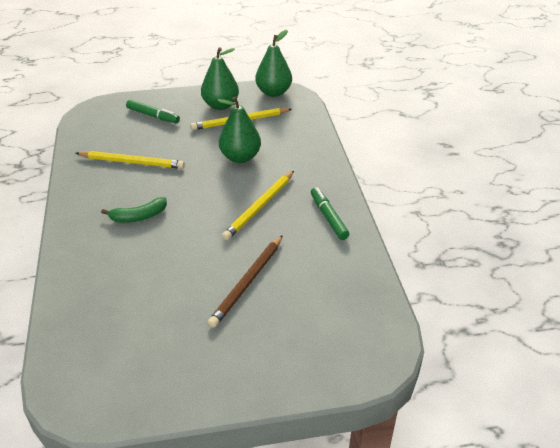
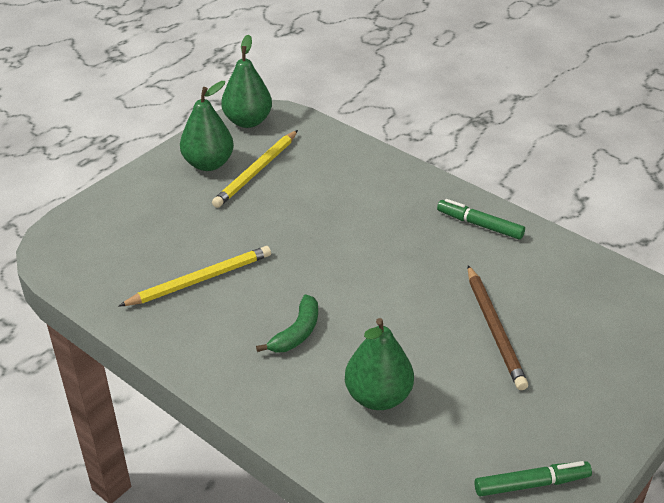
camera: 40 degrees left, 0 degrees up
(153, 116) = (145, 214): green marker -> green marker (531, 484)
(240, 157) = (313, 210): green pear -> green pear (378, 396)
(260, 207) = (404, 251): yellow pencil -> none

